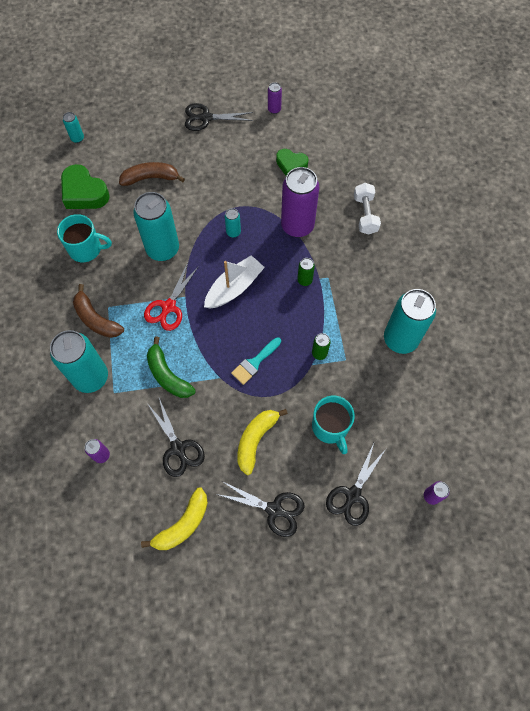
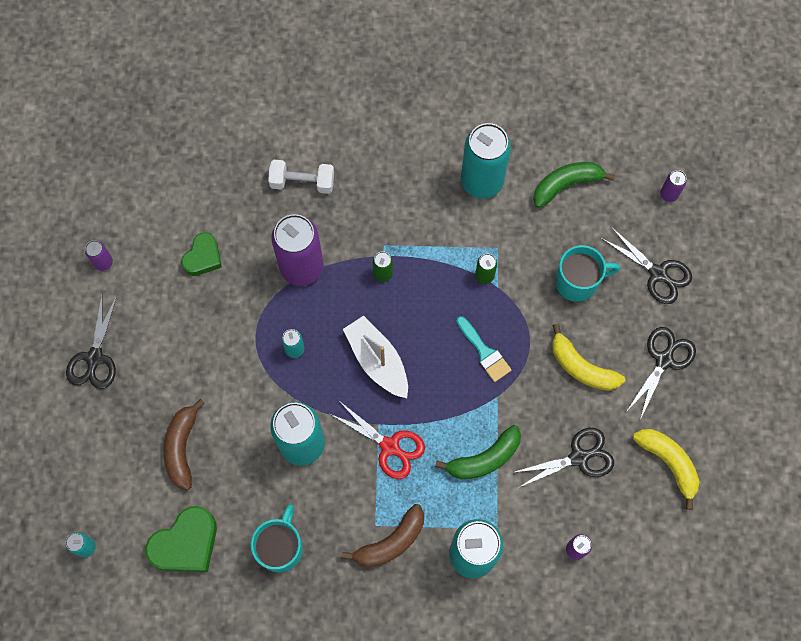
camera: 80 degrees left, 5 degrees up
(416, 406) = (566, 185): none -> green banana

